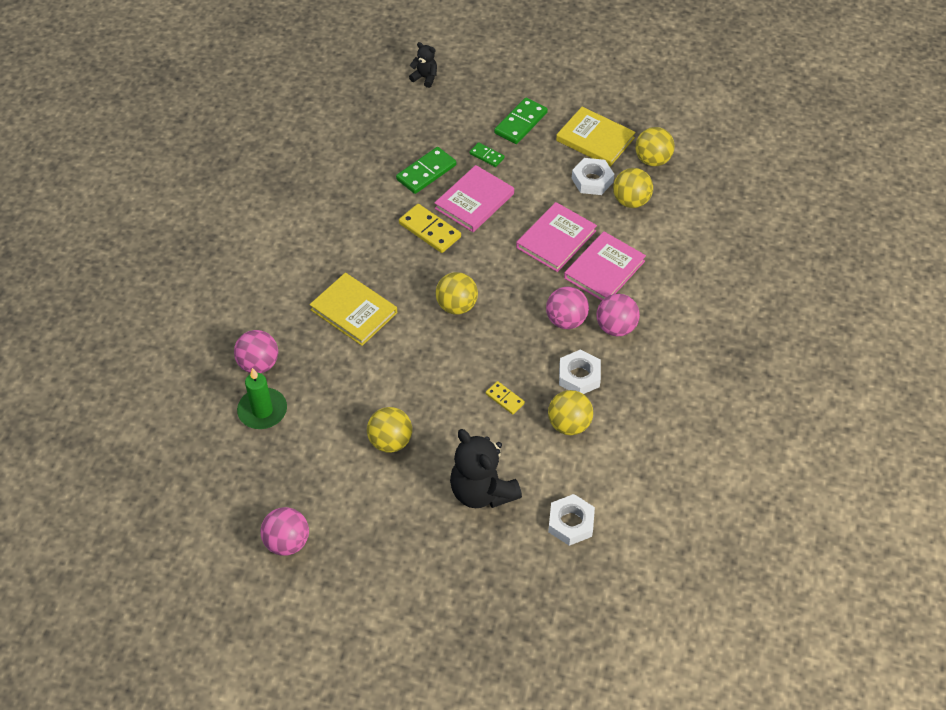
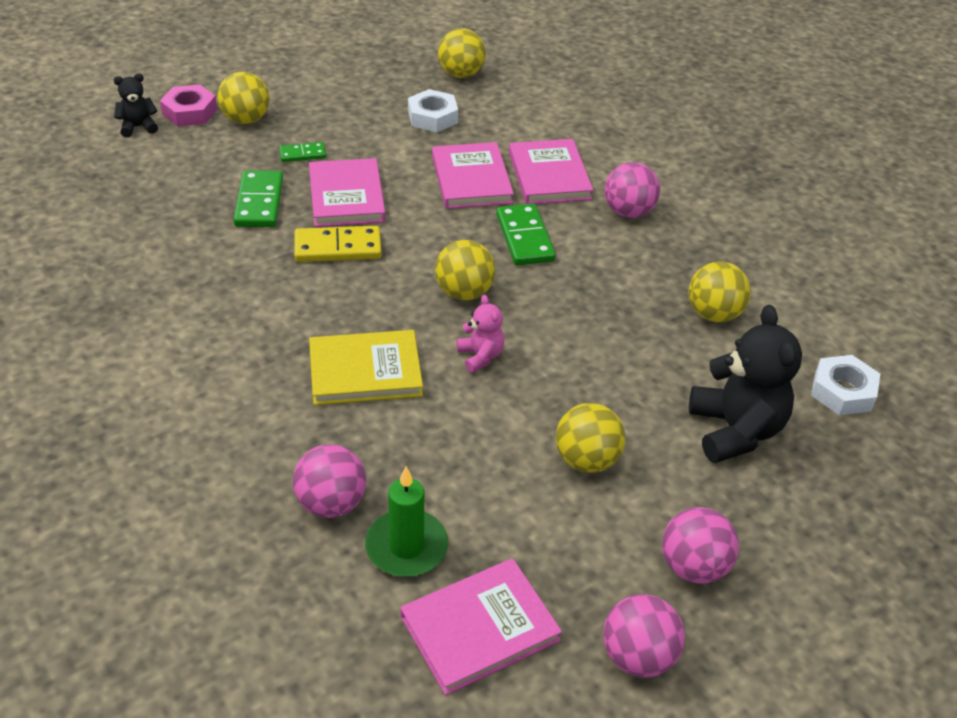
camera: 50 degrees left, 10 degrees down
(244, 471) = (480, 629): none -> pink book
(416, 347) = (480, 356): none -> pink teddy bear
(463, 85) = (190, 112): none -> pink nut
(482, 491) = (735, 430): black teddy bear -> black teddy bear turned 105 degrees counterclockwise
(505, 399) = (629, 336): yellow domino -> none
(521, 123) = (297, 111): green domino -> green domino (525, 238)
(566, 320) = (580, 235): pink ball -> pink ball (693, 567)
(579, 376) = (660, 270): white nut -> none
(595, 139) = (387, 86): yellow book -> none
(631, 201) = (490, 113): yellow ball -> yellow ball (246, 119)

